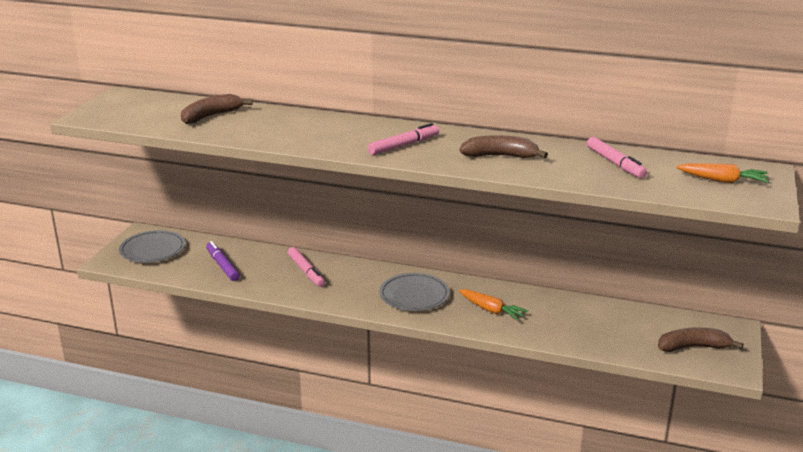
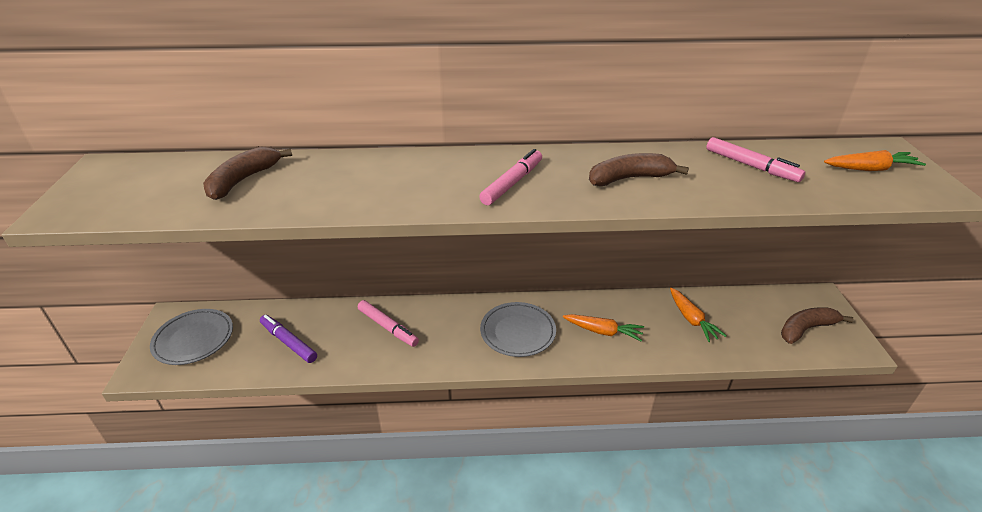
camera: 20 degrees left, 10 degrees up
(583, 318) = (691, 319): none -> orange carrot

